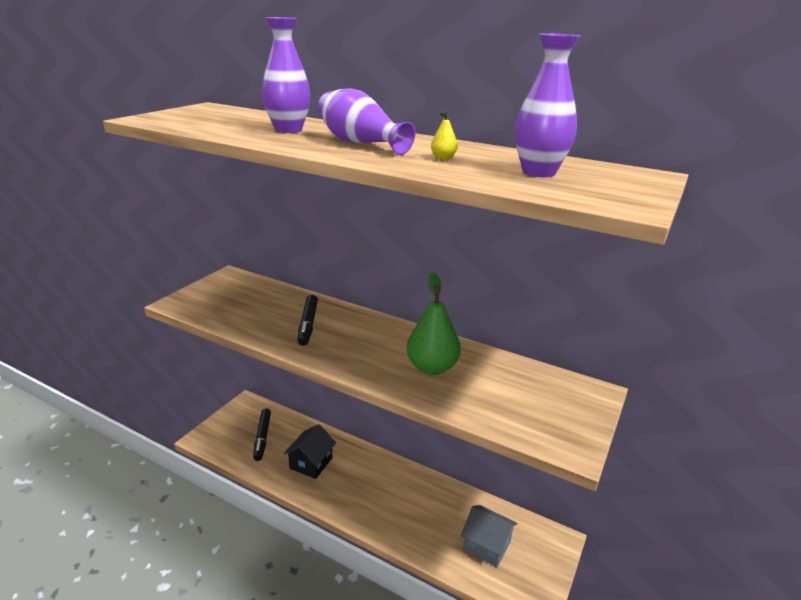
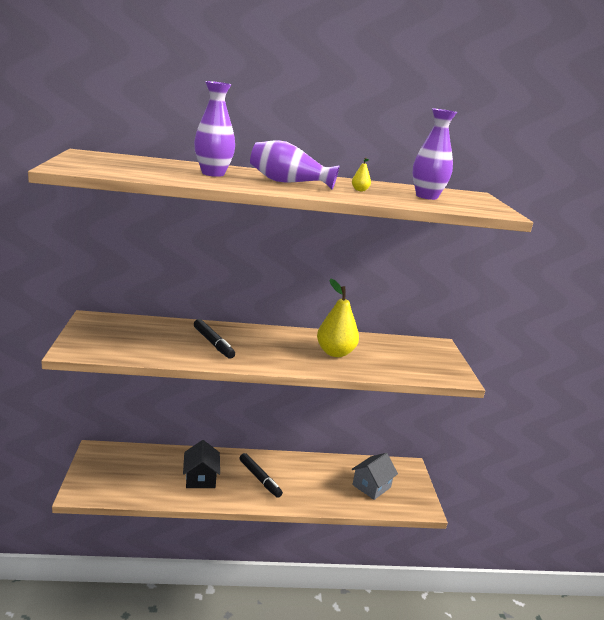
camera: 35 degrees left, 5 degrees down
(262, 437) = (138, 473): black marker -> black marker (260, 479)
(432, 367) = (335, 352): green pear -> yellow pear
(486, 545) = (371, 486): grey house -> grey house turned 45 degrees counterclockwise

